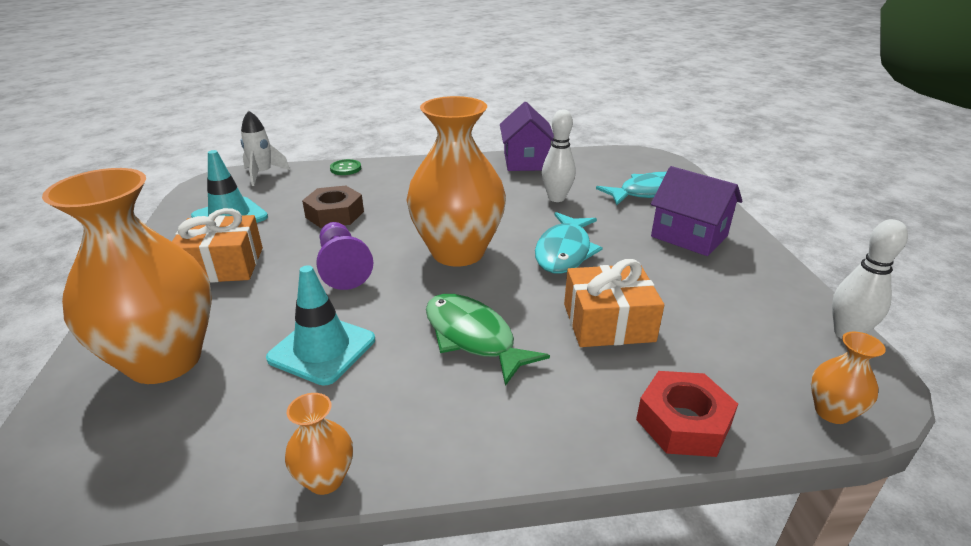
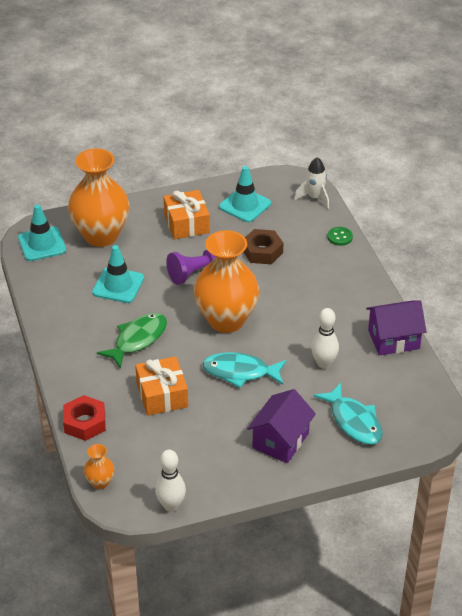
camera: 80 degrees right, 10 degrees up
(107, 457) = (42, 244): none -> turquoise traffic cone
(325, 479) = (38, 309): orange vase -> none

